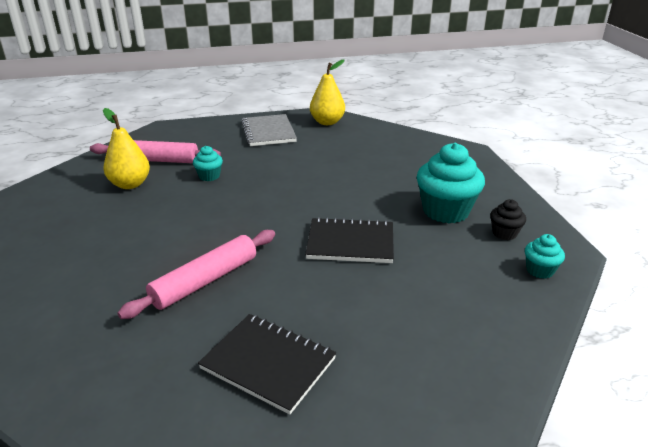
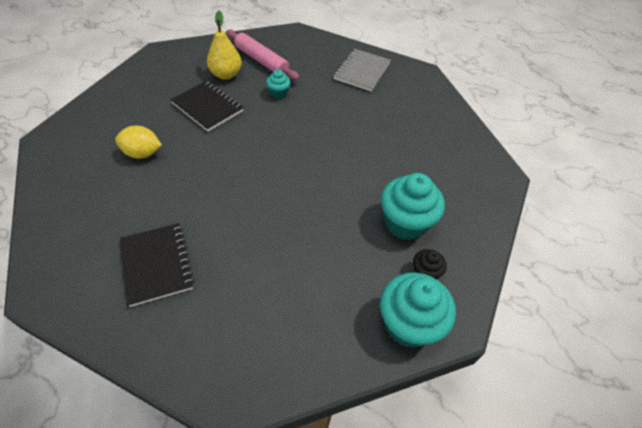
camera: 35 degrees right, 20 degrees up
(117, 286) = (142, 153): none -> yellow lemon
(205, 281) = (188, 180): pink rolling pin -> none
(327, 122) = (417, 83): yellow pear -> none
(350, 243) = (303, 207): black notebook -> black notebook (207, 107)
(540, 270) = (408, 324): turquoise cupcake -> turquoise cupcake, size x2.01

